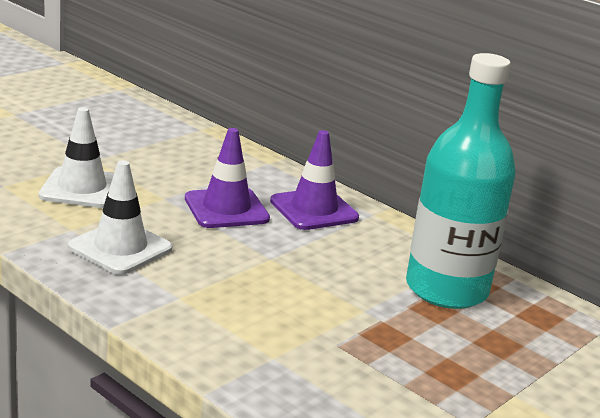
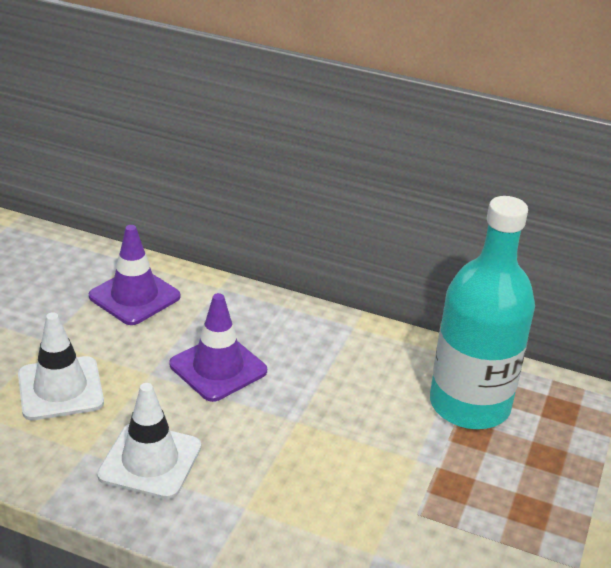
camera: 20 degrees left, 10 degrees up
(314, 210) = (298, 340): purple traffic cone -> purple traffic cone (134, 296)

